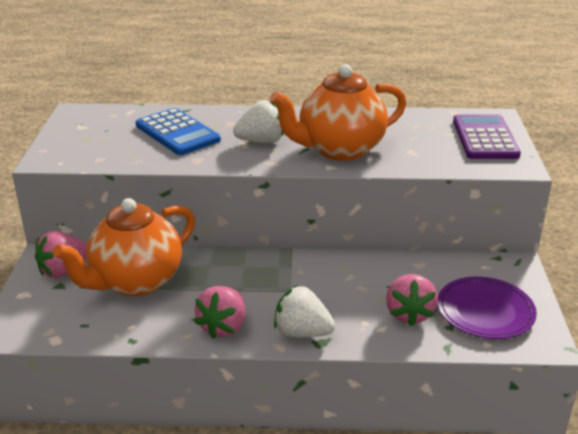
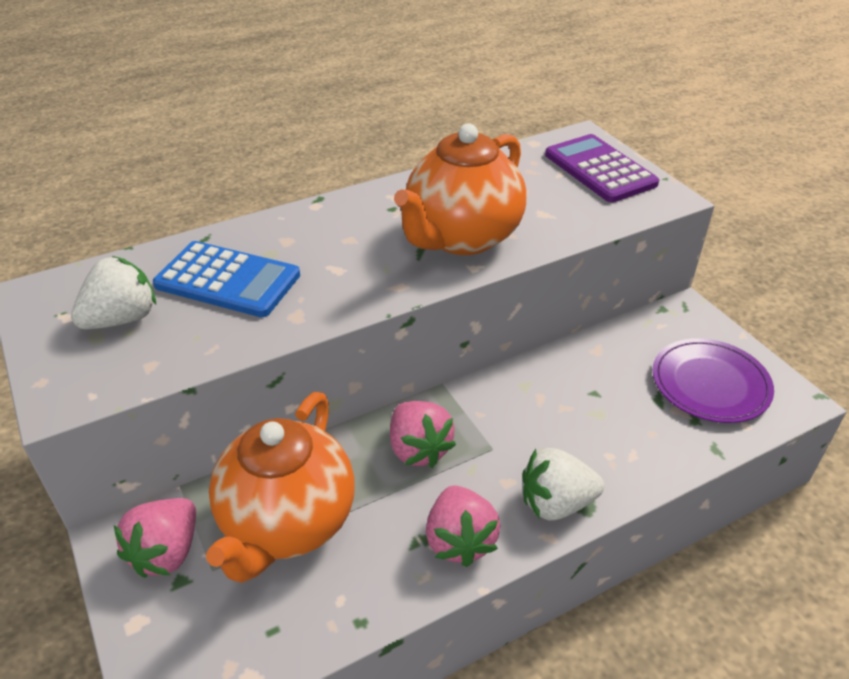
camera: 30 degrees left, 10 degrees up
(261, 141) = (355, 257): white strawberry -> white strawberry (122, 319)
(409, 314) = (643, 422): pink strawberry -> pink strawberry (418, 449)

